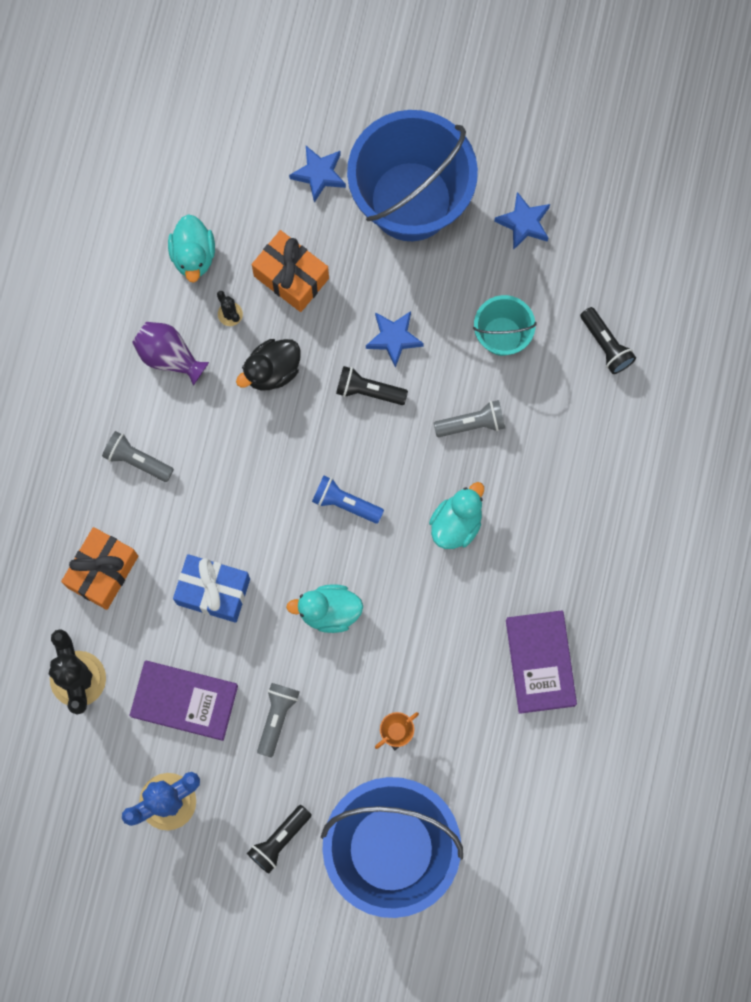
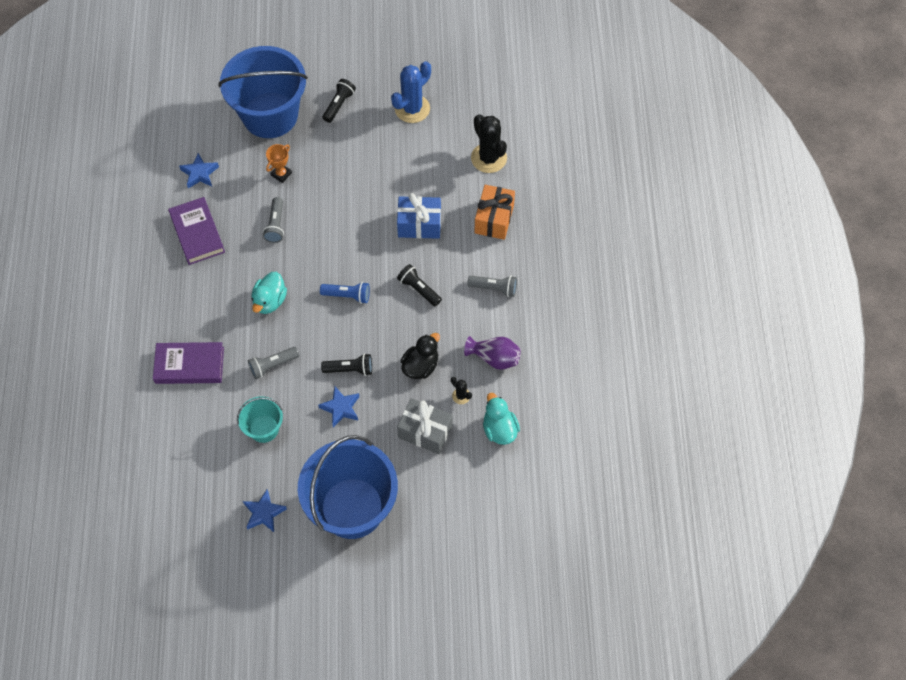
camera: 165 degrees right, 15 degrees down
(184, 701) = (418, 161): purple book -> purple book (189, 365)
(277, 717) = (358, 166): grey flashlight -> grey flashlight (276, 225)
(291, 277) = (425, 431): orange gift -> grey gift
(319, 174) = (425, 510): blue star -> blue star (199, 173)
(329, 611) = (341, 230): turquoise duck -> none
(606, 345) = (187, 441): black flashlight -> black flashlight (419, 289)

